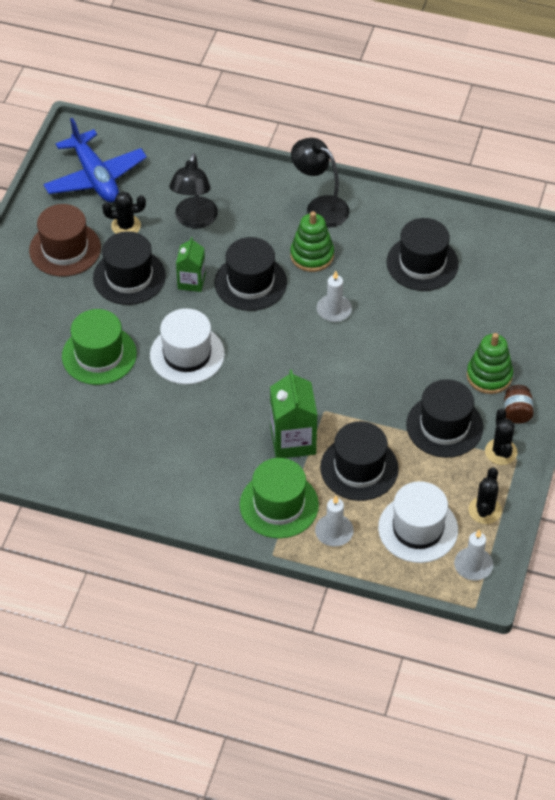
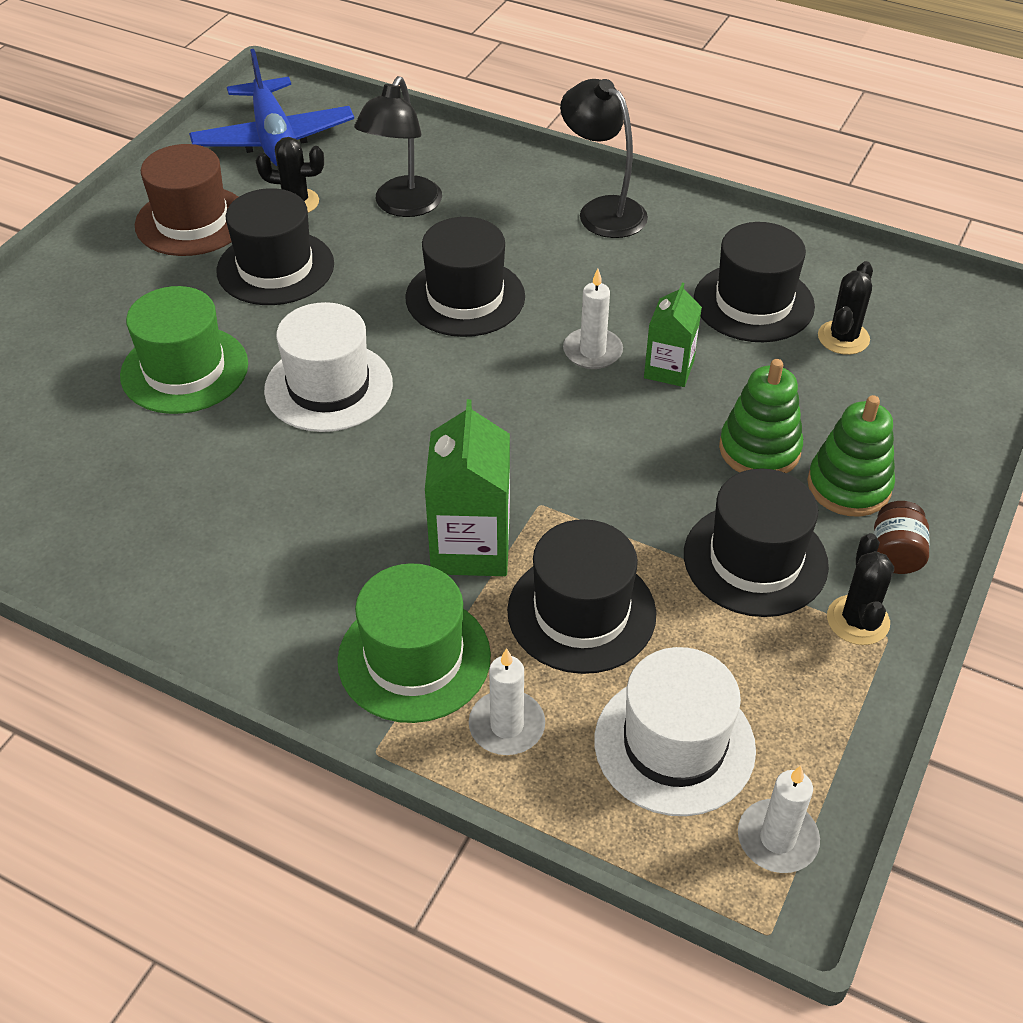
camera: 10 degrees right, 5 degrees down
(191, 281) = (371, 285): green carton -> green carton (669, 369)
(312, 255) = (574, 272): green stacking toy -> green stacking toy (759, 449)
(485, 510) = (814, 727): black cactus -> black cactus (843, 338)

